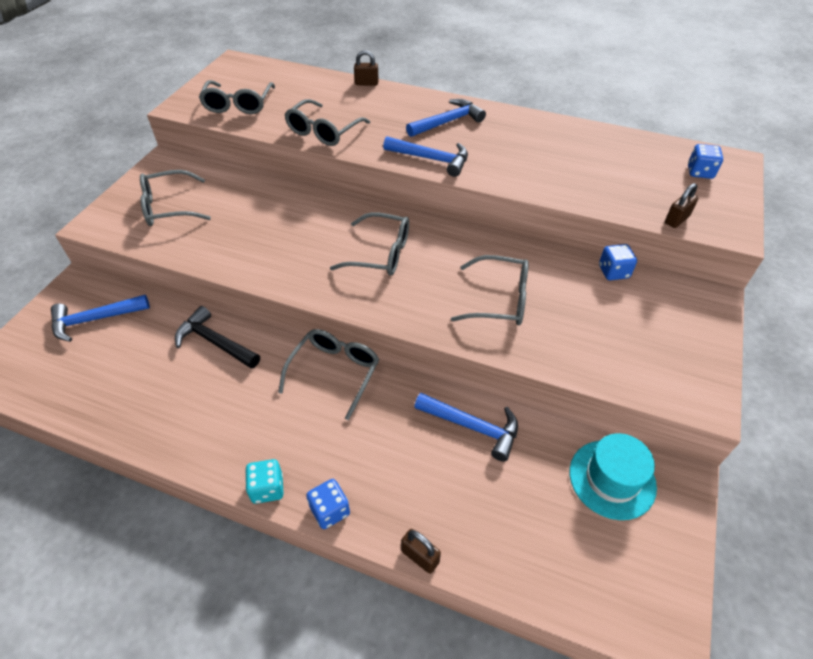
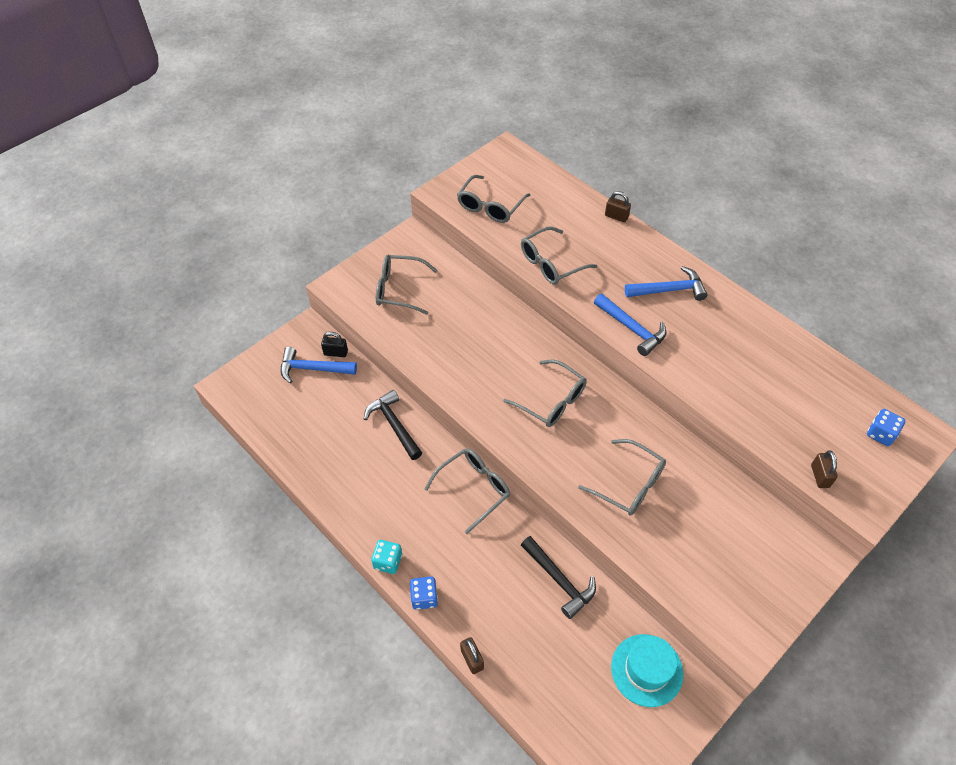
camera: 25 degrees right, 5 degrees up
(118, 296) = (336, 353): none -> black padlock
(472, 427) = (559, 580): blue hammer -> black hammer
(613, 272) = (746, 497): blue dice -> none
(676, 220) = (820, 476): brown padlock -> brown padlock turned 75 degrees counterclockwise

